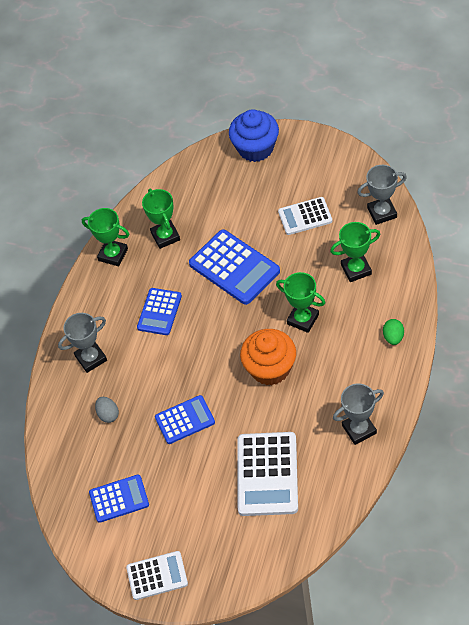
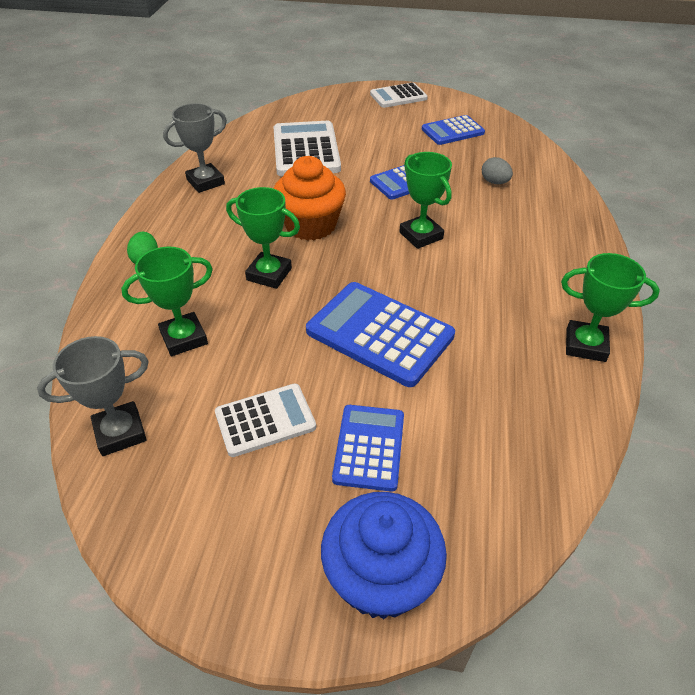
camera: 165 degrees right, 10 degrees down
(91, 358) = (544, 226): grey trophy -> none
(159, 312) = (475, 275): blue calculator -> blue calculator (369, 447)
(165, 236) = (510, 376): green trophy -> green trophy (421, 235)

